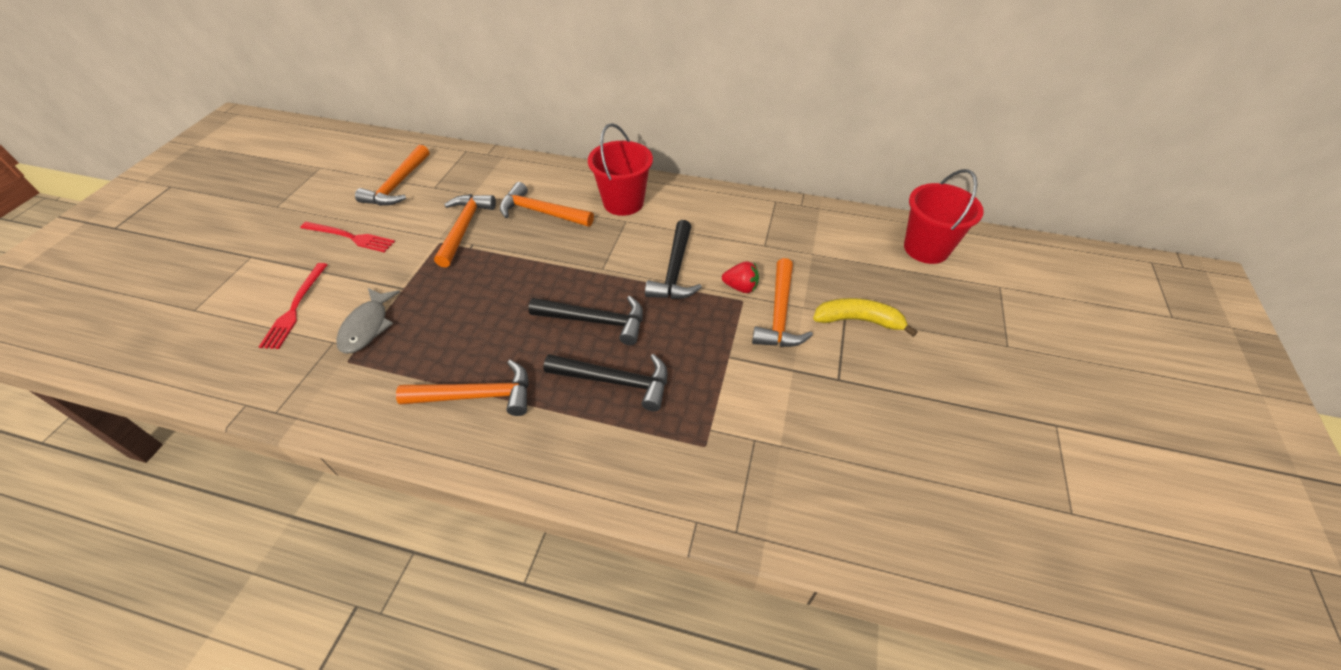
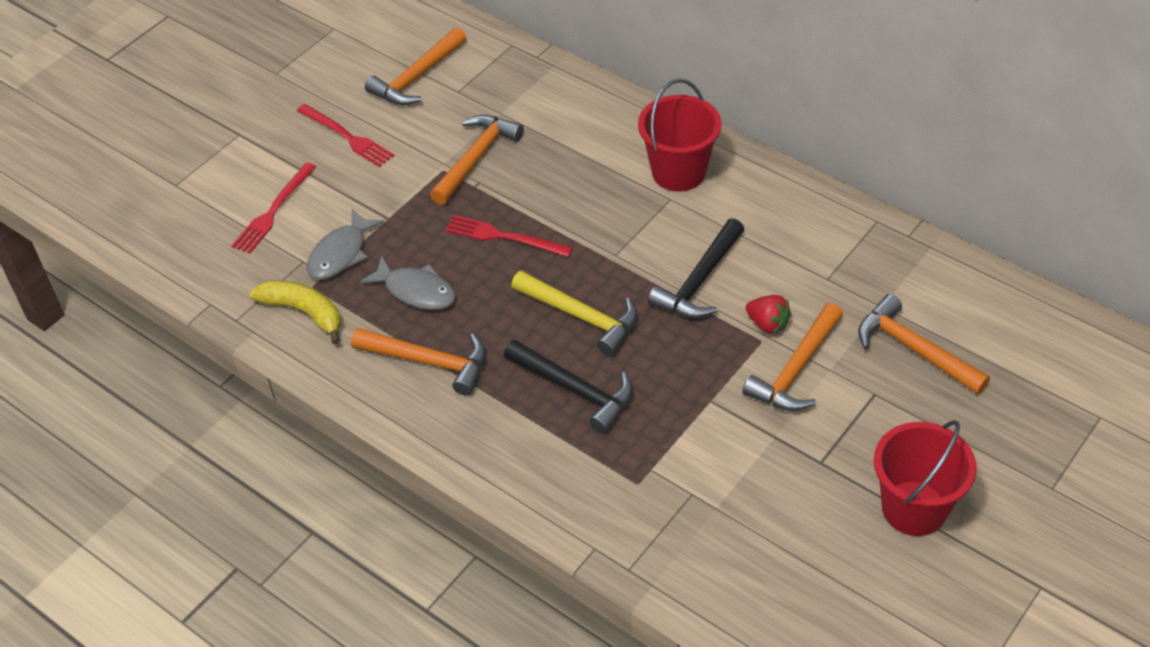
camera: 25 degrees right, 0 degrees up
(446, 339) = (416, 291): none -> grey fish
(507, 278) = (504, 237): none -> red fork
(541, 212) = (573, 160): orange hammer -> orange hammer (914, 349)
(595, 321) = (581, 317): black hammer -> yellow hammer
(858, 320) = (886, 405): yellow banana -> yellow banana (304, 312)
(926, 248) = (1037, 341): red bucket -> red bucket (914, 508)

